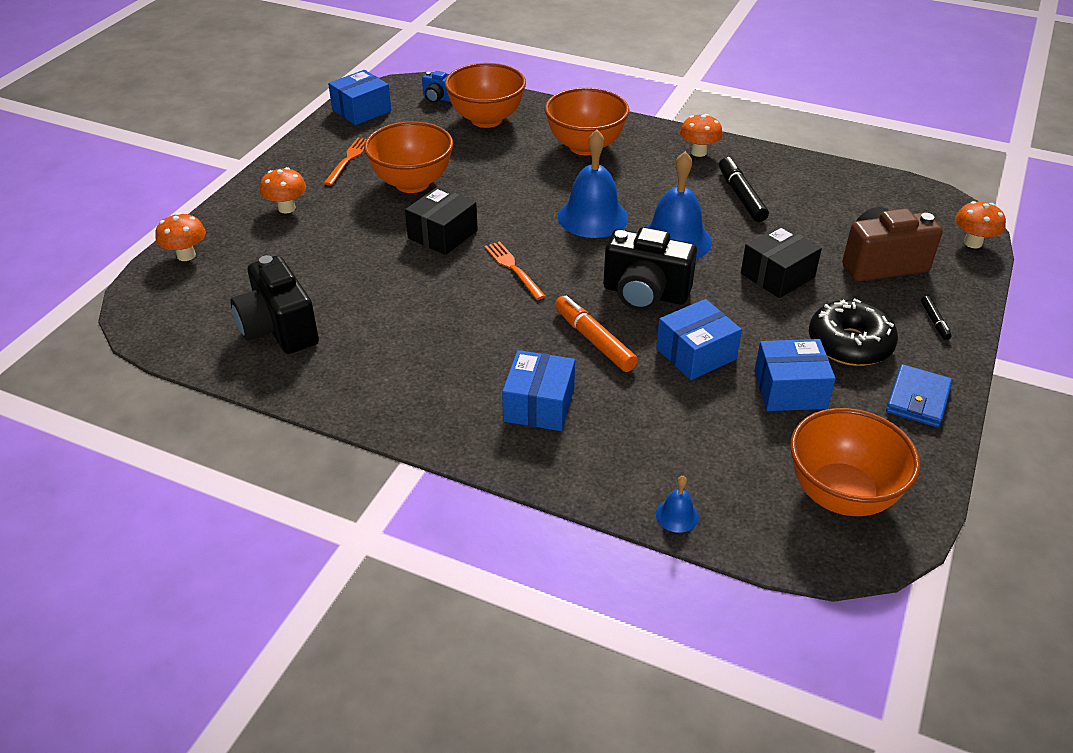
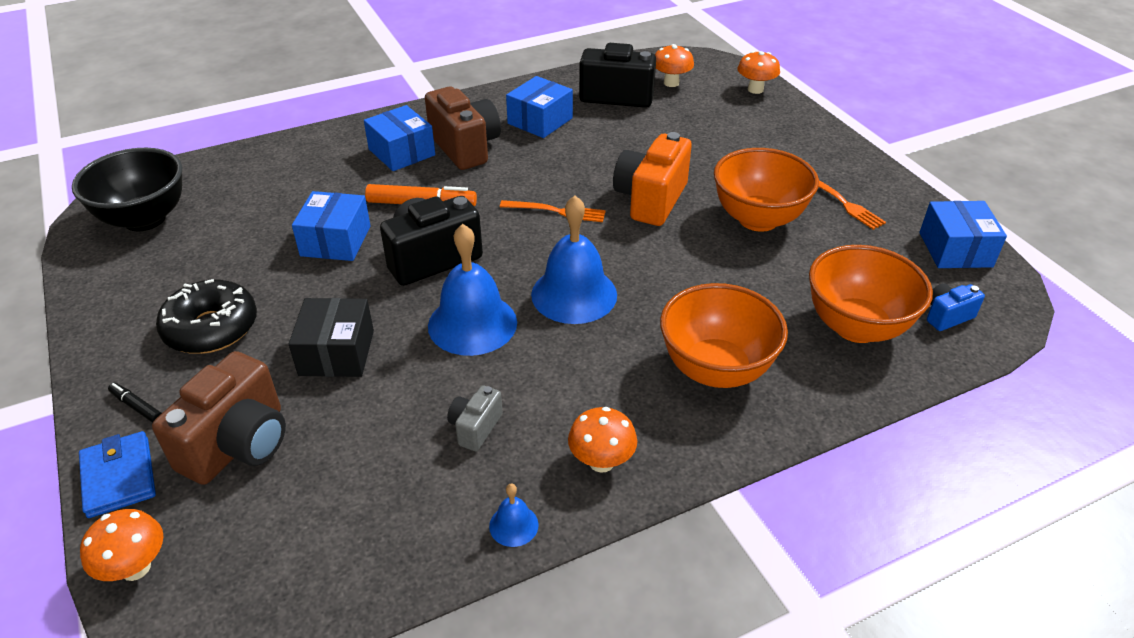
camera: 130 degrees right, 0 degrees up
(287, 208) = (781, 145): orange mushroom -> orange mushroom (671, 83)
(442, 234) = (651, 200): black box -> orange camera
(483, 370) = (465, 147): none -> brown camera
(677, 515) = (248, 154): blue bell -> blue bell (513, 525)
(741, 196) = (475, 428): black marker -> grey camera
(790, 390) = (235, 260): blue box -> blue box (540, 121)
(841, 495) = (145, 219): orange bowl -> black bowl
(917, 399) = (118, 317): blue wallet -> blue wallet (119, 477)

